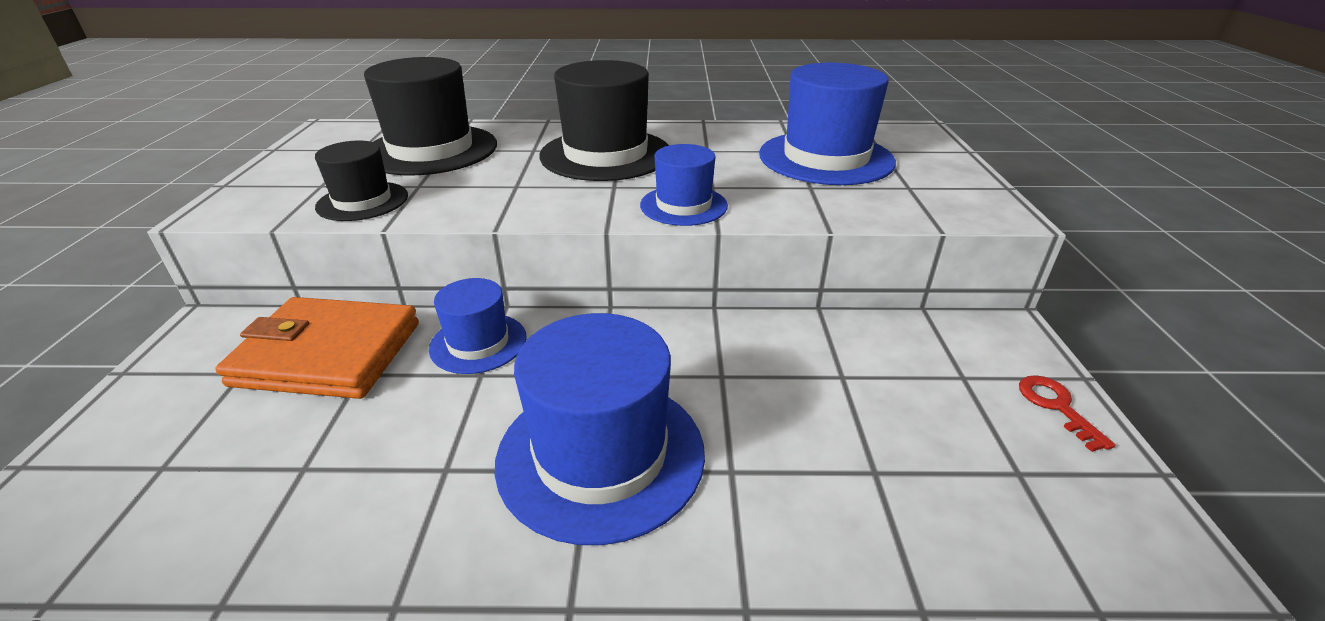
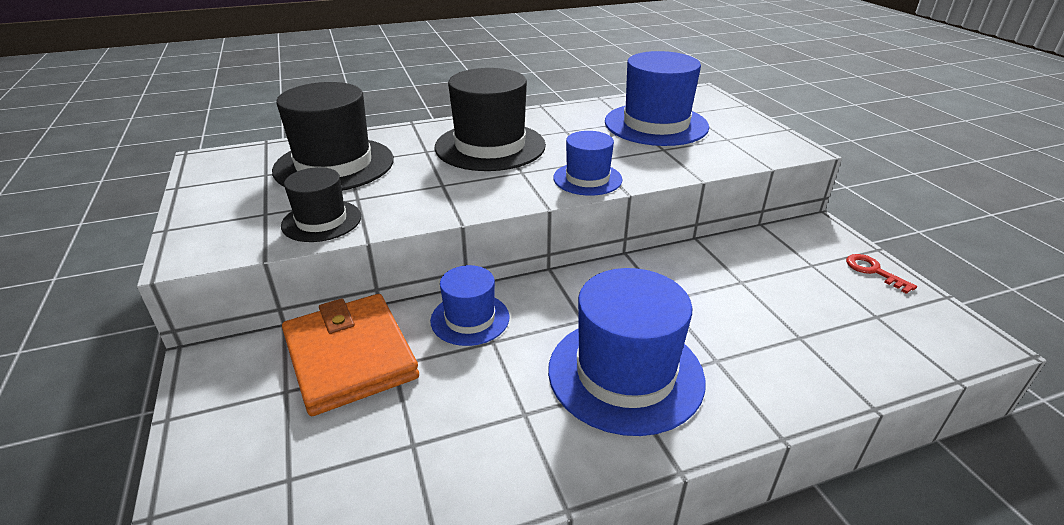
camera: 20 degrees left, 0 degrees up
(328, 354) = (350, 357): orange wallet -> orange wallet turned 75 degrees clockwise

